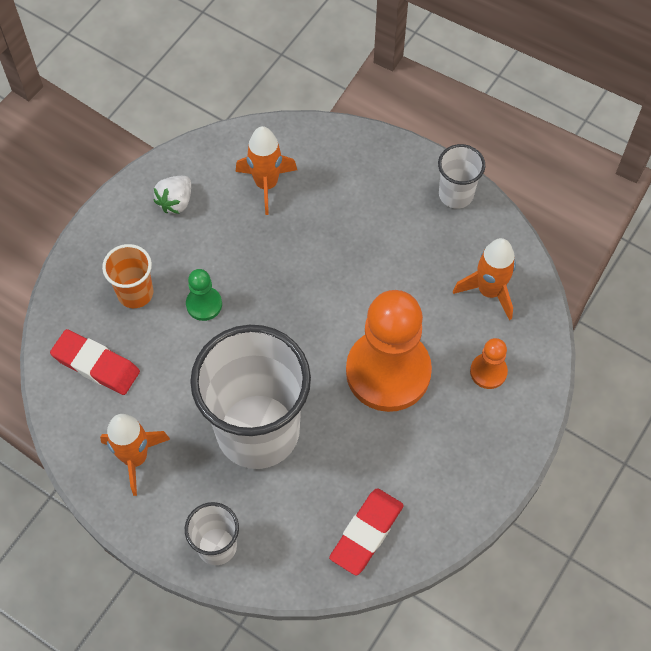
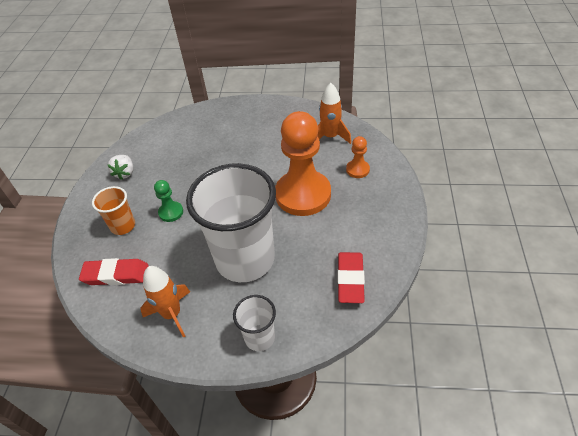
camera: 25 degrees left, 15 degrees down
(266, 184) = (175, 144): orange rocket -> none
(456, 194) = (282, 107): white cup -> none

